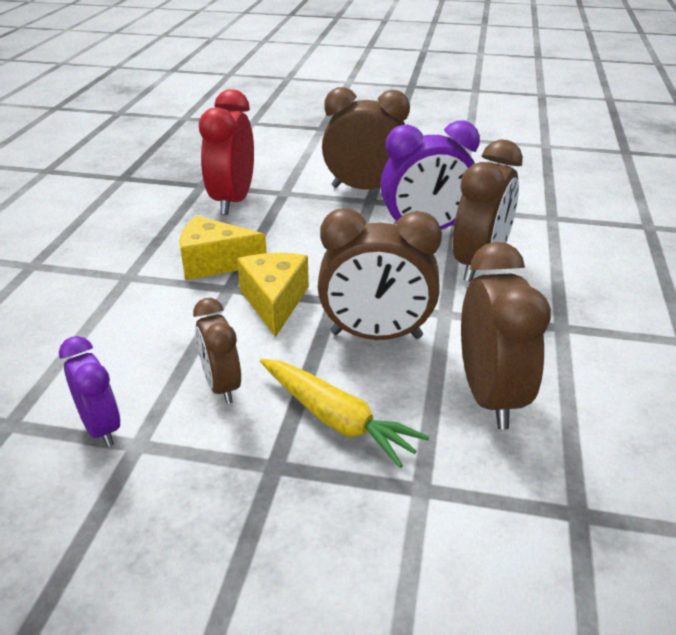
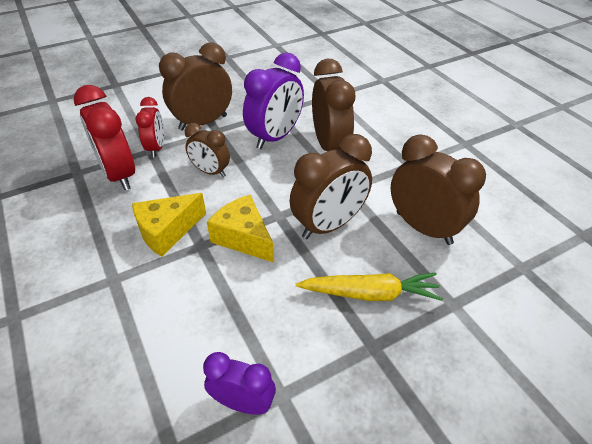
camera: 40 degrees left, 10 degrees up
(222, 386) = (283, 318): brown clock -> brown clock (210, 172)
(292, 193) = (156, 148): none -> red clock

